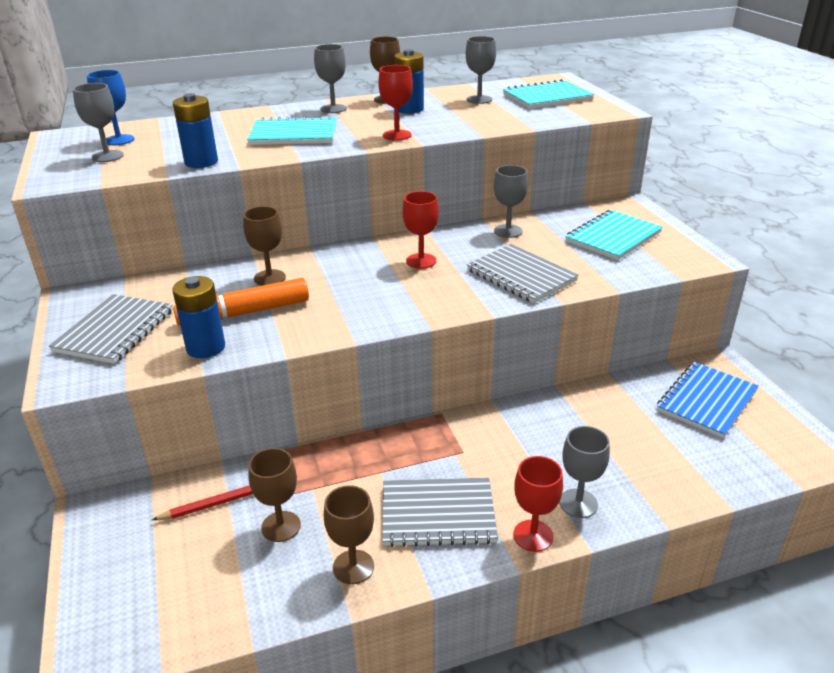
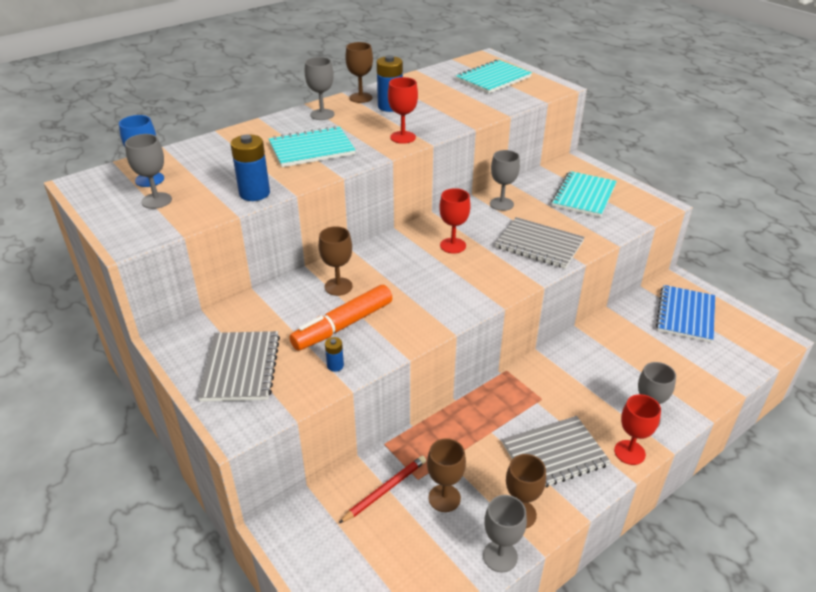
camera: 20 degrees left, 5 degrees up
(206, 347) = (335, 365): blue battery -> blue battery, size x0.50
(479, 99) = (440, 88): grey goblet -> grey goblet (500, 556)

